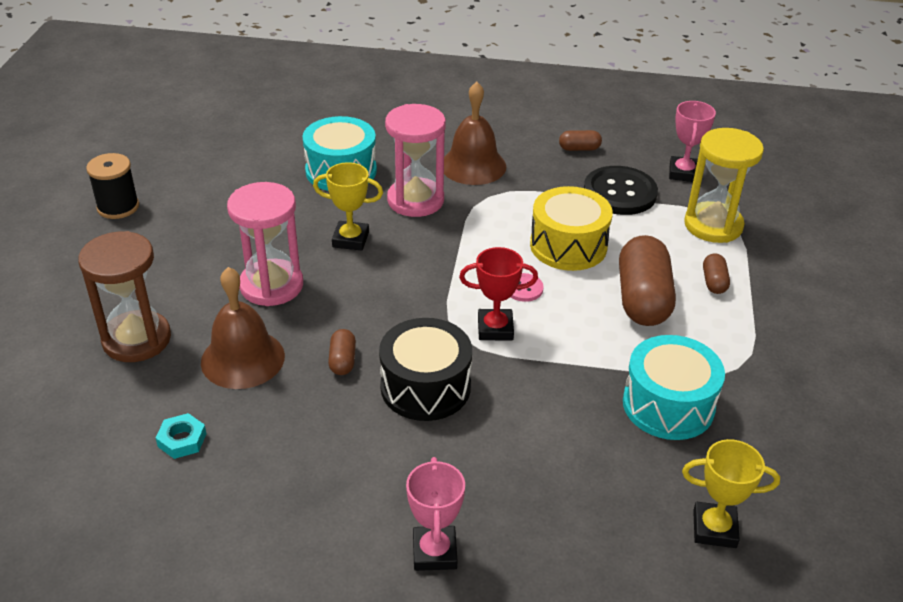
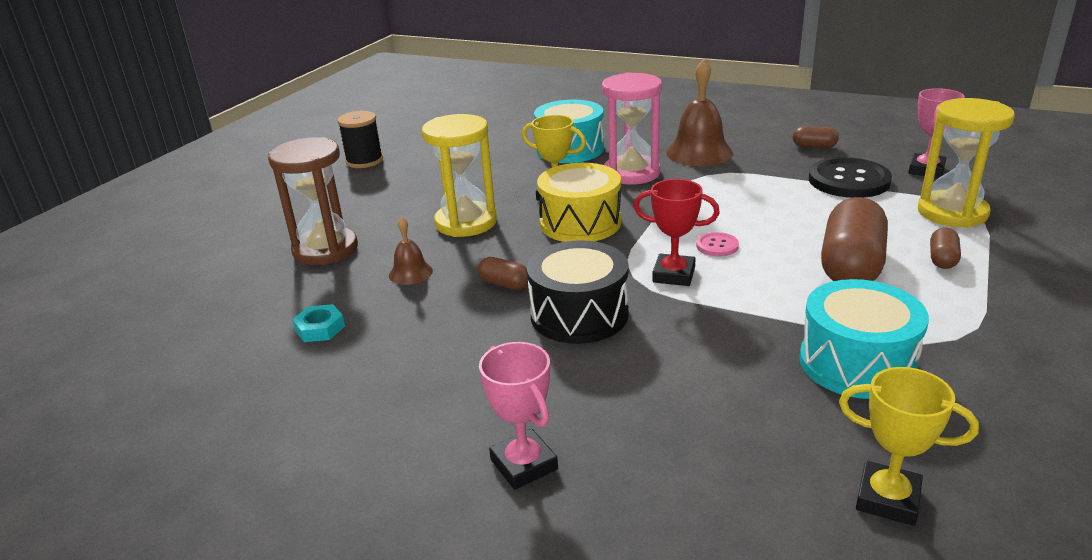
camera: 20 degrees right, 10 degrees down
(243, 359) = (410, 273): brown bell -> brown bell, size x0.53
(271, 285) = (466, 222): pink hourglass -> yellow hourglass
(342, 360) = (504, 284): brown capsule -> brown capsule turned 75 degrees counterclockwise
(434, 552) = (524, 464): pink trophy -> pink trophy turned 45 degrees counterclockwise
(568, 246) = (778, 216): yellow drum -> yellow drum (580, 223)

